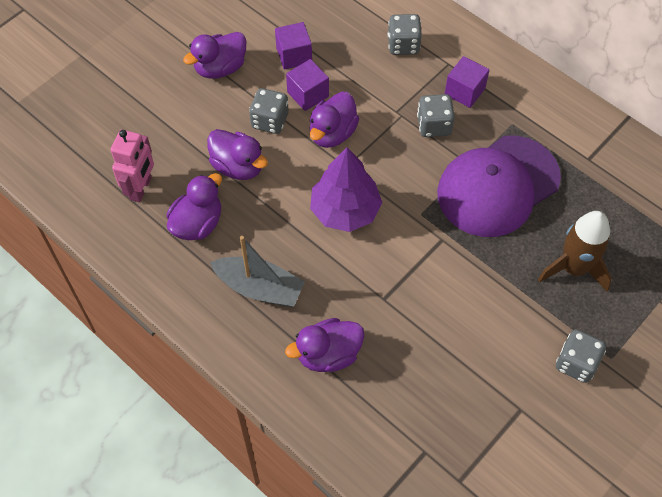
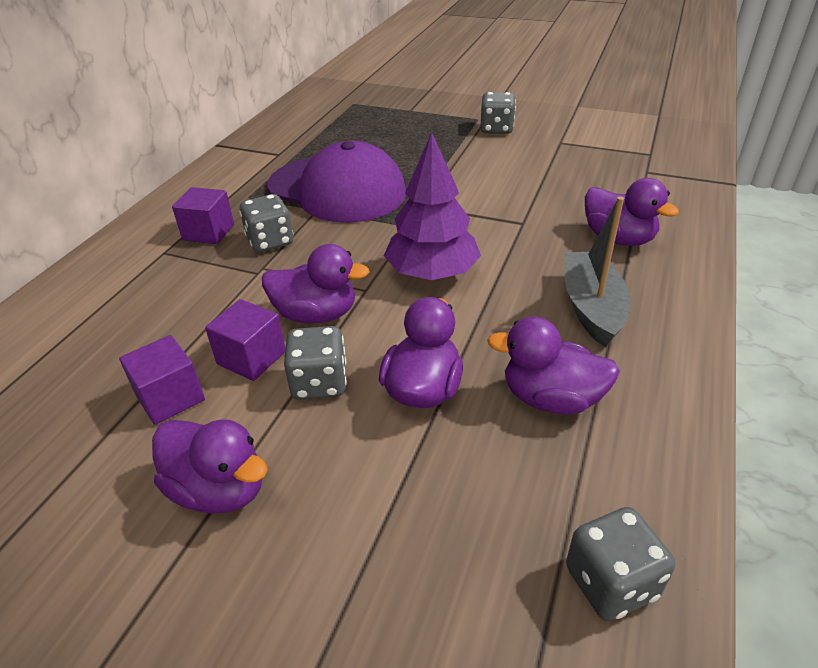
camera: 110 degrees left, 20 degrees down
(141, 188) = (542, 500): pink robot -> none
(403, 45) = (134, 293): grey dice -> grey dice (611, 582)
(574, 268) = (406, 142): brown rocket -> none

